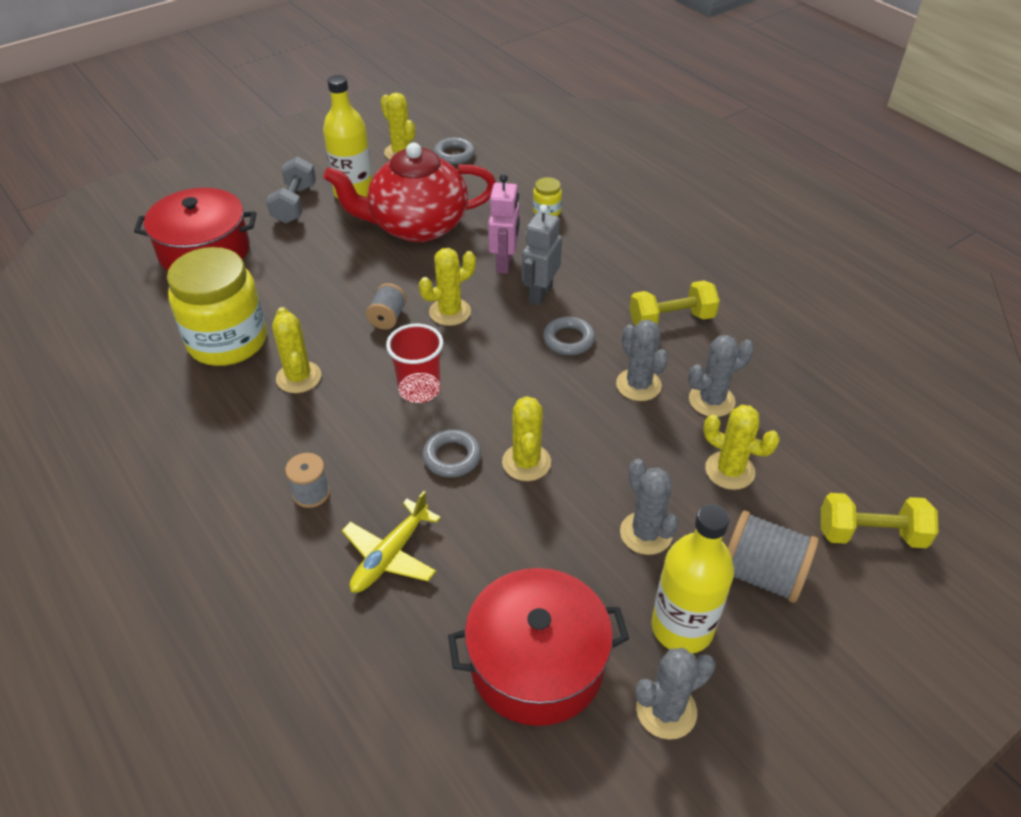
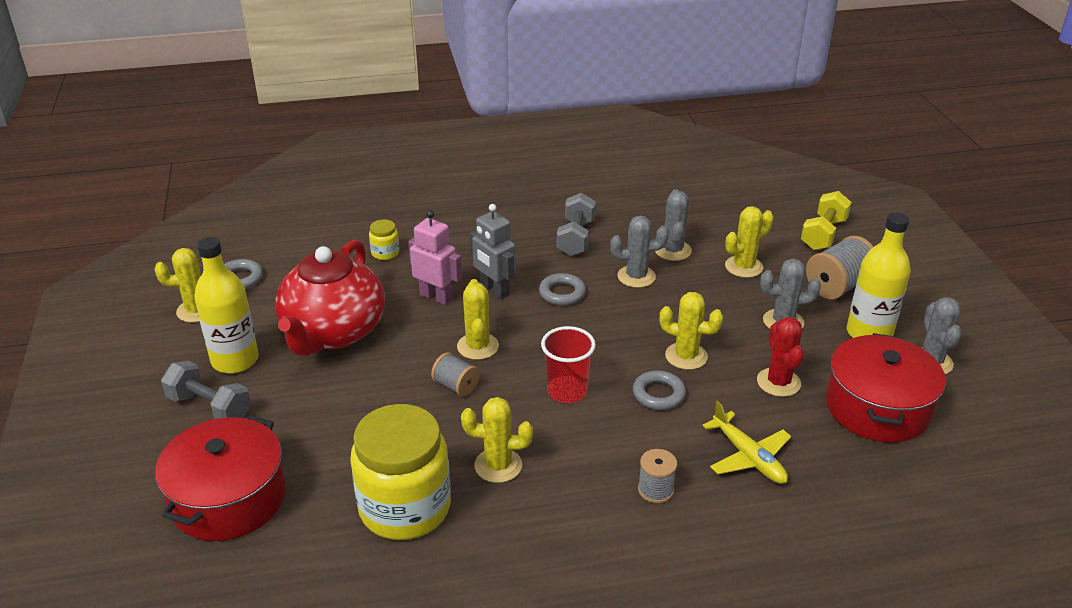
camera: 65 degrees left, 10 degrees down
(528, 554) = (778, 382): none -> red cactus
(671, 320) = (575, 238): yellow dumbbell -> grey dumbbell

